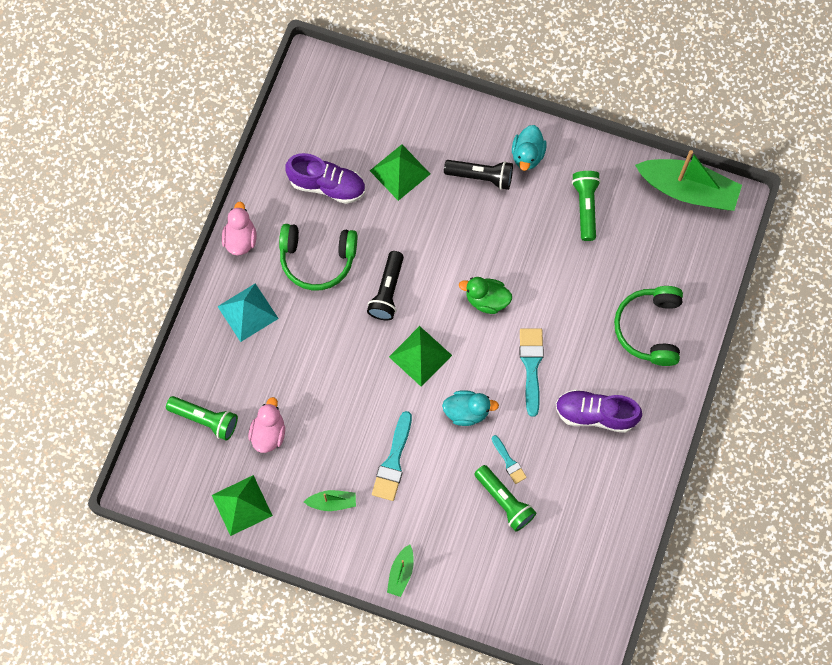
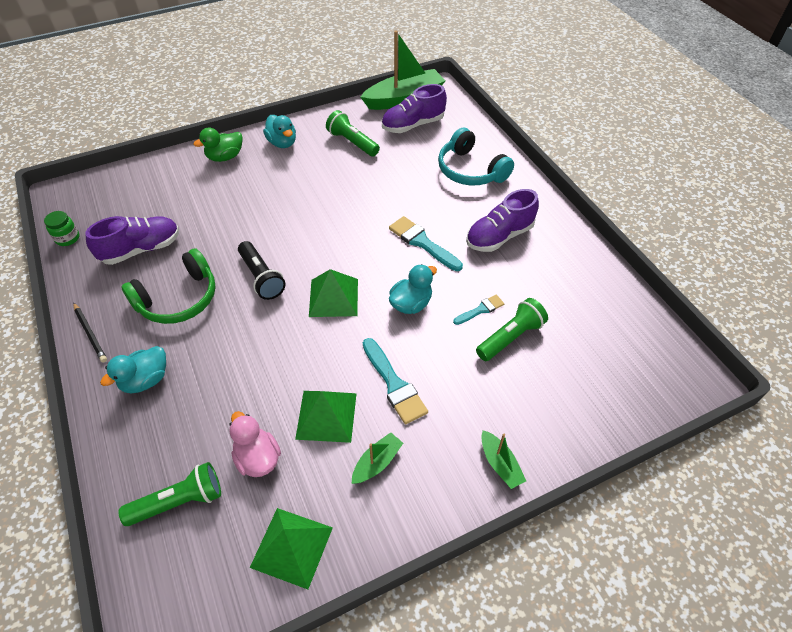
camera: 45 degrees left, 20 degrees down
(240, 239) = (90, 333): pink duck -> black pencil
(247, 312) = (146, 380): turquoise pyramid -> turquoise duck
(285, 126) = (67, 238): none -> green jar
(400, 172) = (196, 206): green pyramid -> green pyramid (326, 416)
(481, 176) = (262, 171): black flashlight -> none
(486, 300) = (344, 230): green duck -> green duck (225, 157)
(505, 501) = (510, 337): green flashlight -> green flashlight turned 45 degrees counterclockwise
(509, 462) = (480, 310): turquoise brush -> turquoise brush turned 45 degrees counterclockwise
(650, 328) = (470, 170): green headphones -> turquoise headphones
(659, 231) = (413, 125): none -> purple shoe

